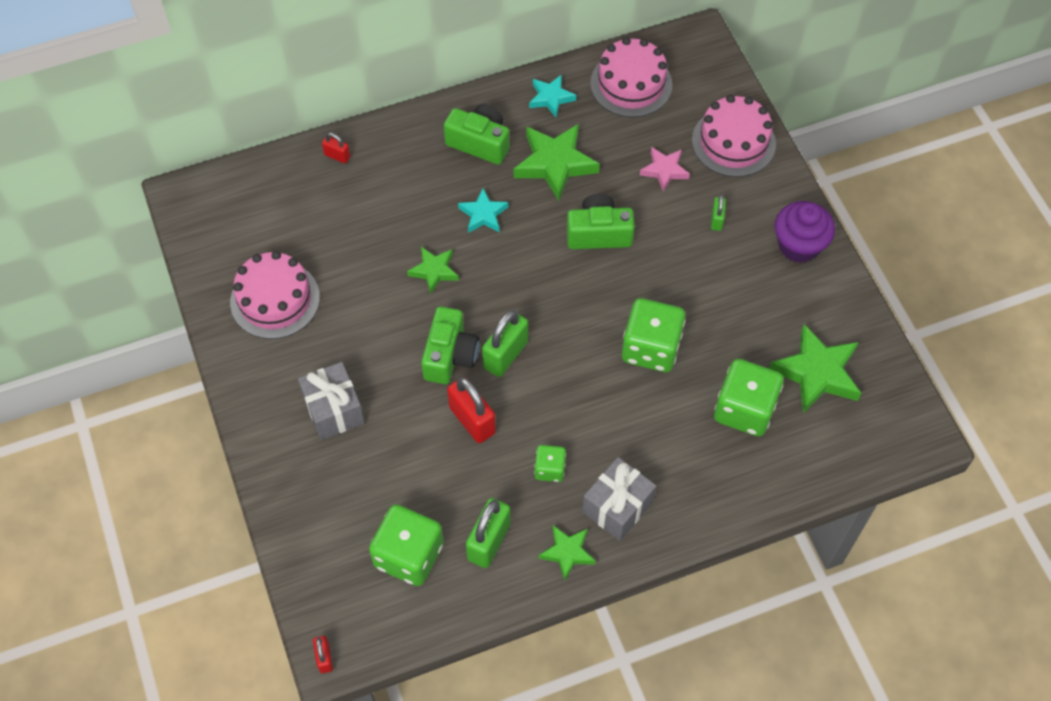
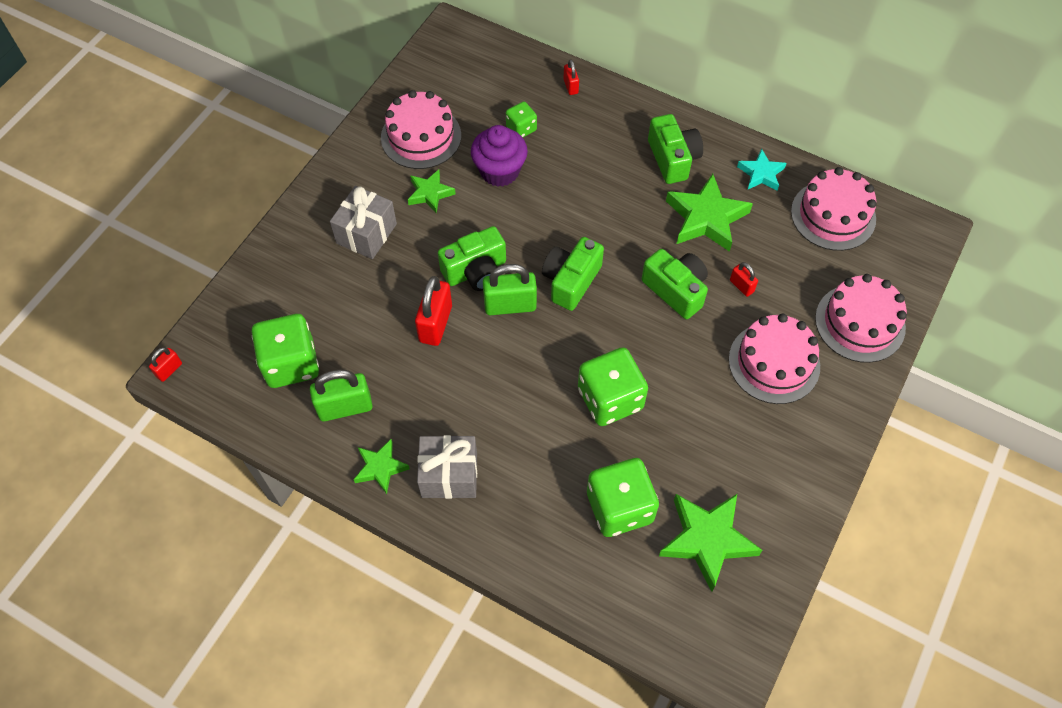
camera: 50 degrees right, 0 degrees up
(434, 271) = (536, 210): green star -> green star (430, 193)
(483, 214) = (614, 205): turquoise star -> none
(523, 296) = (571, 281): none -> green camera
(550, 469) = (440, 404): green dice -> green dice (521, 128)
(635, 189) = (741, 286): none -> red padlock
(664, 170) = (779, 294): pink star -> none
(717, 220) = (774, 363): green padlock -> pink cake
(799, 245) = (814, 440): purple cupcake -> purple cupcake (499, 171)

